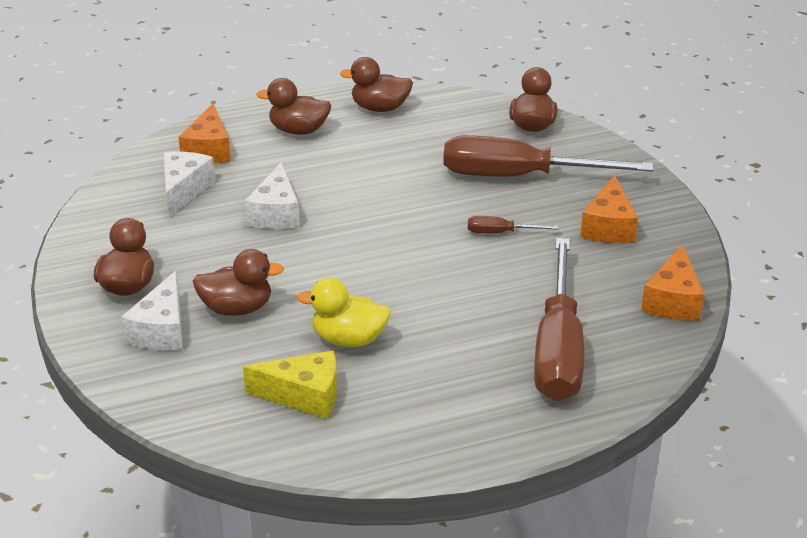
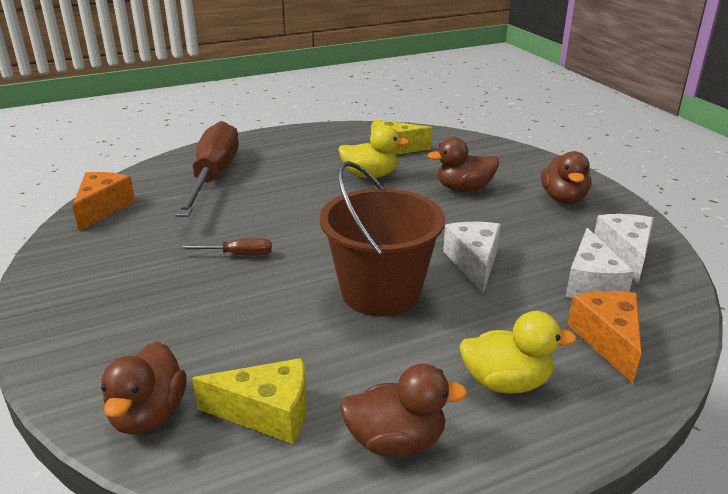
camera: 175 degrees right, 5 degrees down
(161, 330) = (512, 175): white cheese -> white cheese (625, 254)
(298, 130) = (506, 382): brown duck -> yellow duck
(369, 191) = (381, 292): none -> brown bucket
(457, 123) = (267, 413): none -> yellow cheese
(519, 177) = (198, 321): brown screwdriver -> none
(608, 227) = (121, 266): orange cheese -> none

